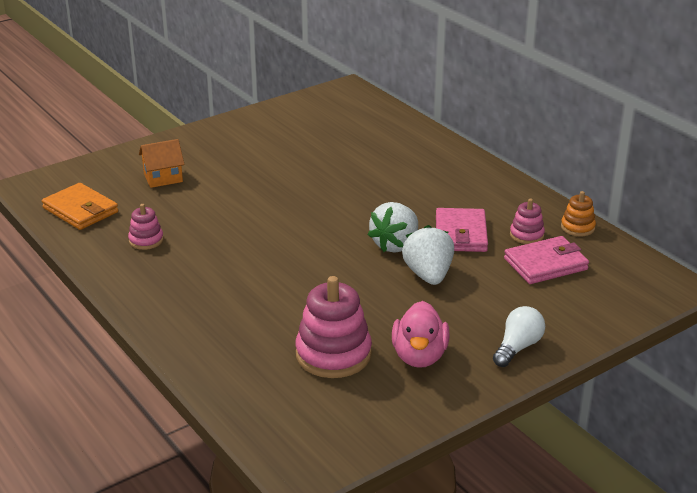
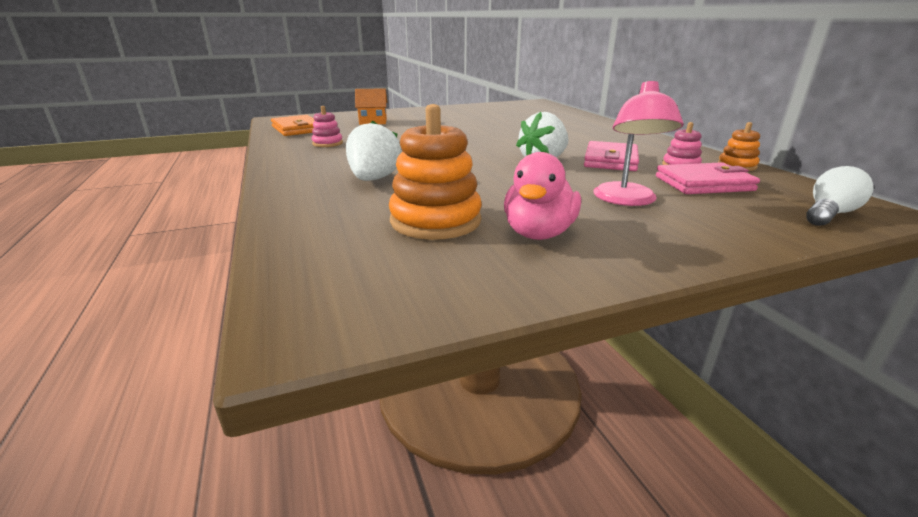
camera: 15 degrees right, 5 degrees down
(333, 354) = (435, 221): pink stacking toy -> orange stacking toy
(428, 275) = (570, 179): white strawberry -> white strawberry (374, 179)
(481, 301) = (627, 200): none -> pink lamp
(517, 347) = (672, 240): white light bulb -> white light bulb (828, 214)

